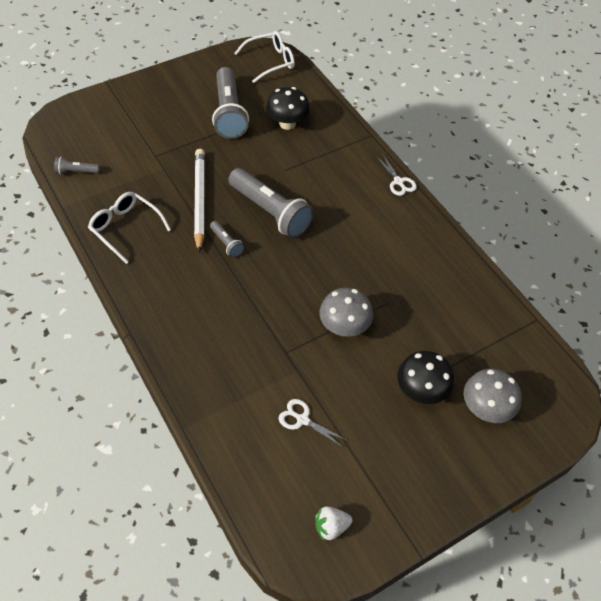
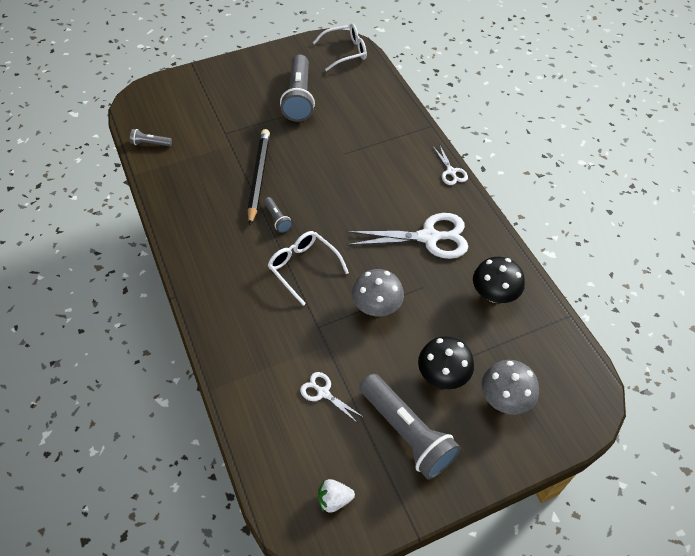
camera: 10 degrees right, 0 degrees up
(125, 228) = (186, 198): white glasses -> white glasses (303, 267)
(199, 200) = (258, 177): white pencil -> black pencil
(270, 212) = (323, 192): grey flashlight -> grey flashlight (407, 432)
(287, 123) = (352, 110): black mushroom -> black mushroom (494, 294)
(386, 251) = (429, 237): none -> white scissors

